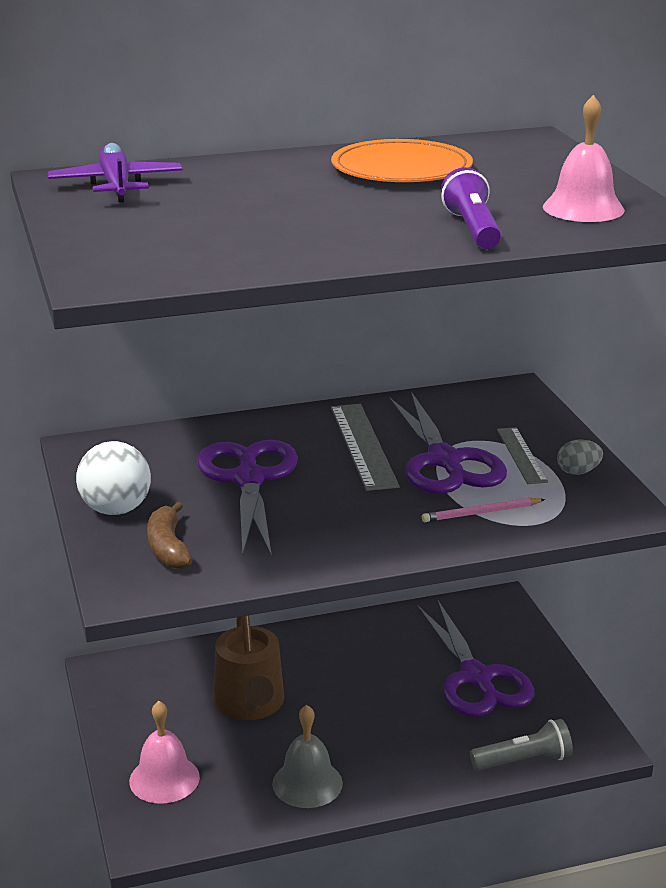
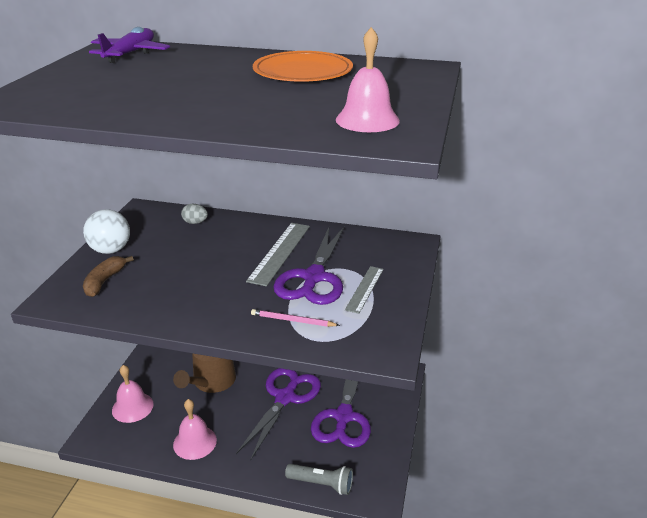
camera: 30 degrees right, 5 degrees up
(249, 479) = (195, 254): purple scissors -> purple scissors (285, 397)
(307, 783) = (195, 442): grey bell -> pink bell
(472, 229) = (263, 119): purple flashlight -> none
(578, 472) = (387, 313): grey egg -> grey egg (195, 222)

